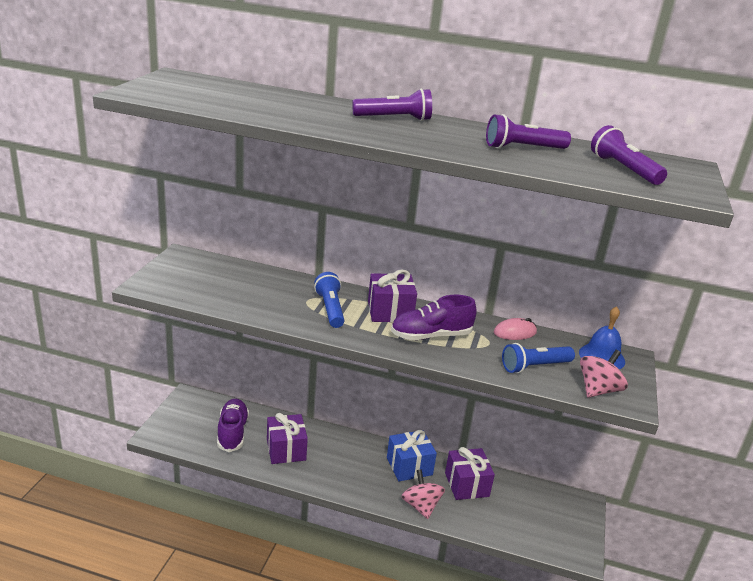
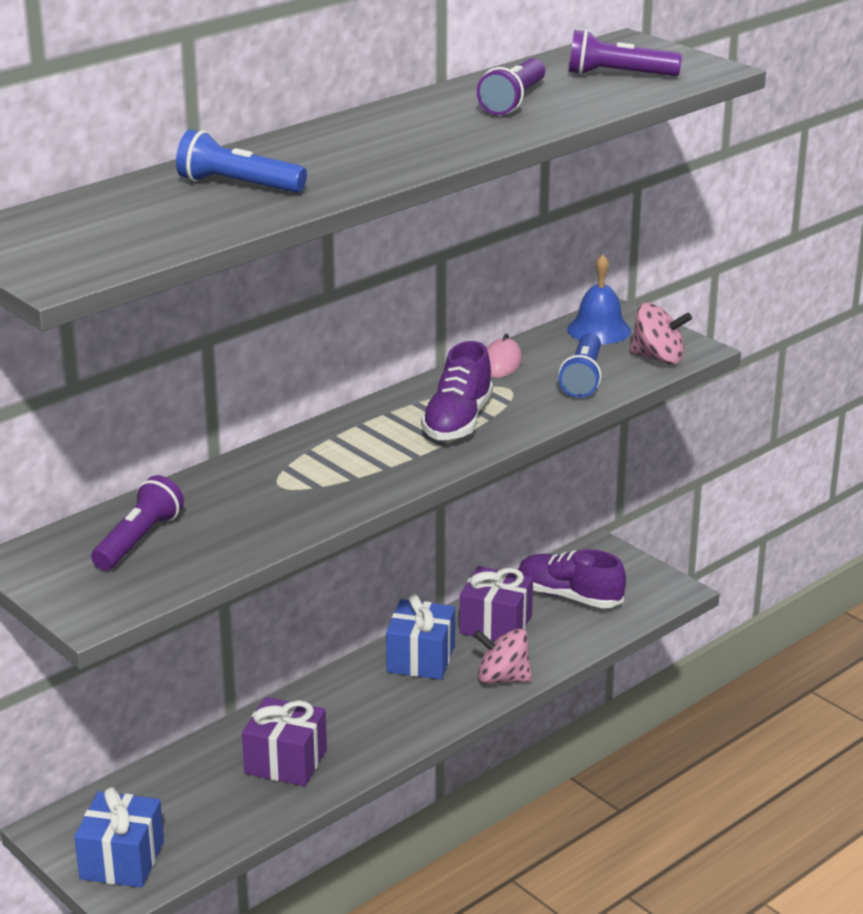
camera: 55 degrees left, 0 degrees up
(179, 425) = (122, 860): none -> blue gift
(232, 432) = (195, 805): purple shoe -> purple shoe (569, 596)
(330, 309) = (322, 473): blue flashlight -> blue flashlight (238, 185)
(390, 312) = (372, 431): purple gift -> none
(394, 118) = (343, 138): purple flashlight -> purple flashlight (139, 540)
(598, 390) = (658, 358): pink spinning top -> pink spinning top turned 120 degrees clockwise

